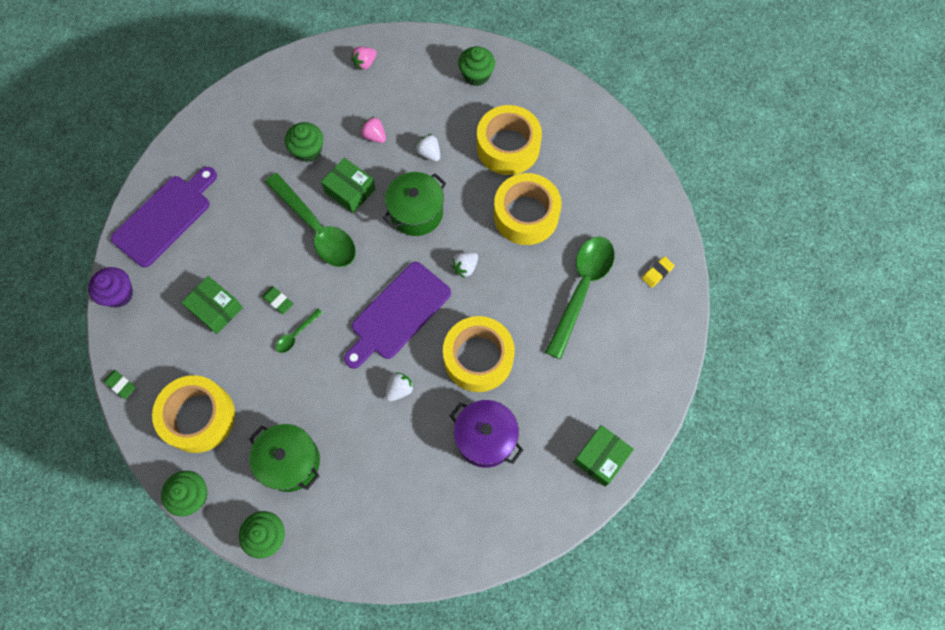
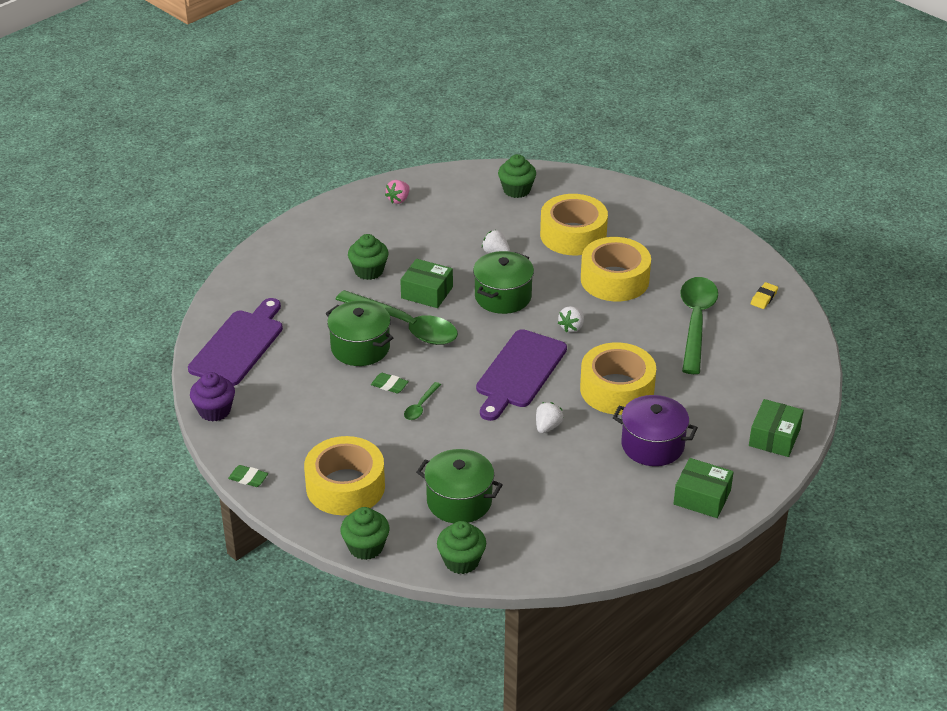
camera: 15 degrees left, 30 degrees down
(216, 309) = (326, 403): green box -> green box (702, 497)
(268, 247) = (360, 348): none -> green pot
(374, 136) = (433, 249): pink strawberry -> none

